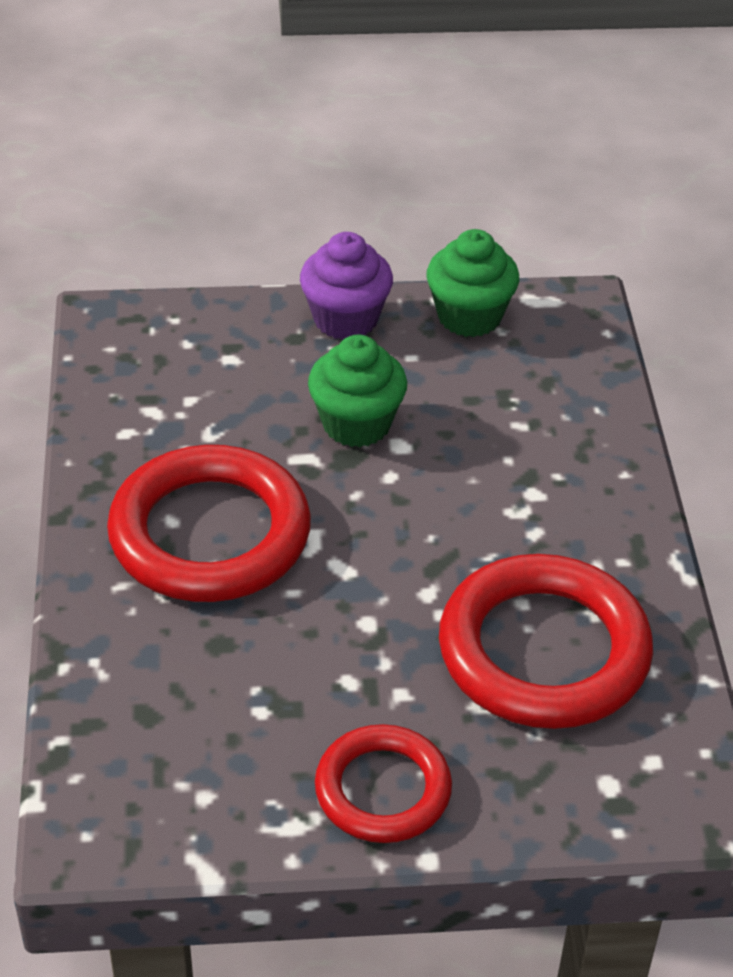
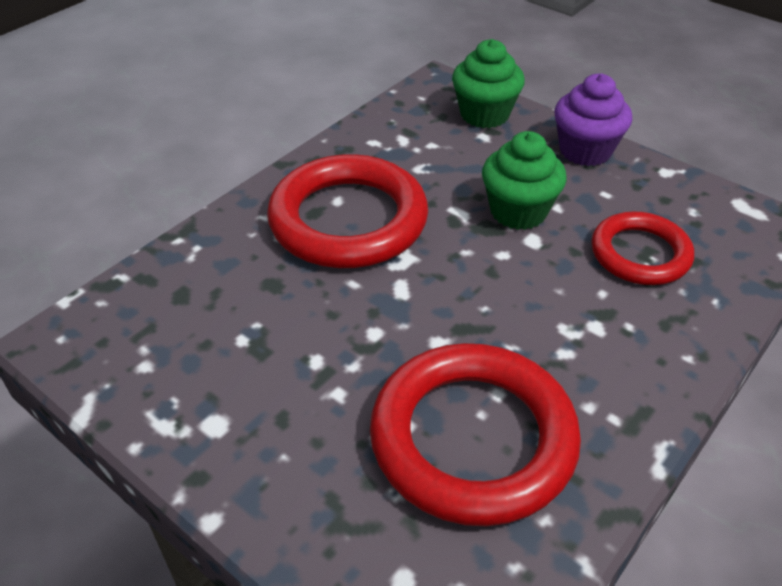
camera: 45 degrees right, 0 degrees up
(383, 790) = (244, 447): red ring -> red ring (640, 254)
(469, 316) = (678, 191): green cupcake -> green cupcake (484, 114)

